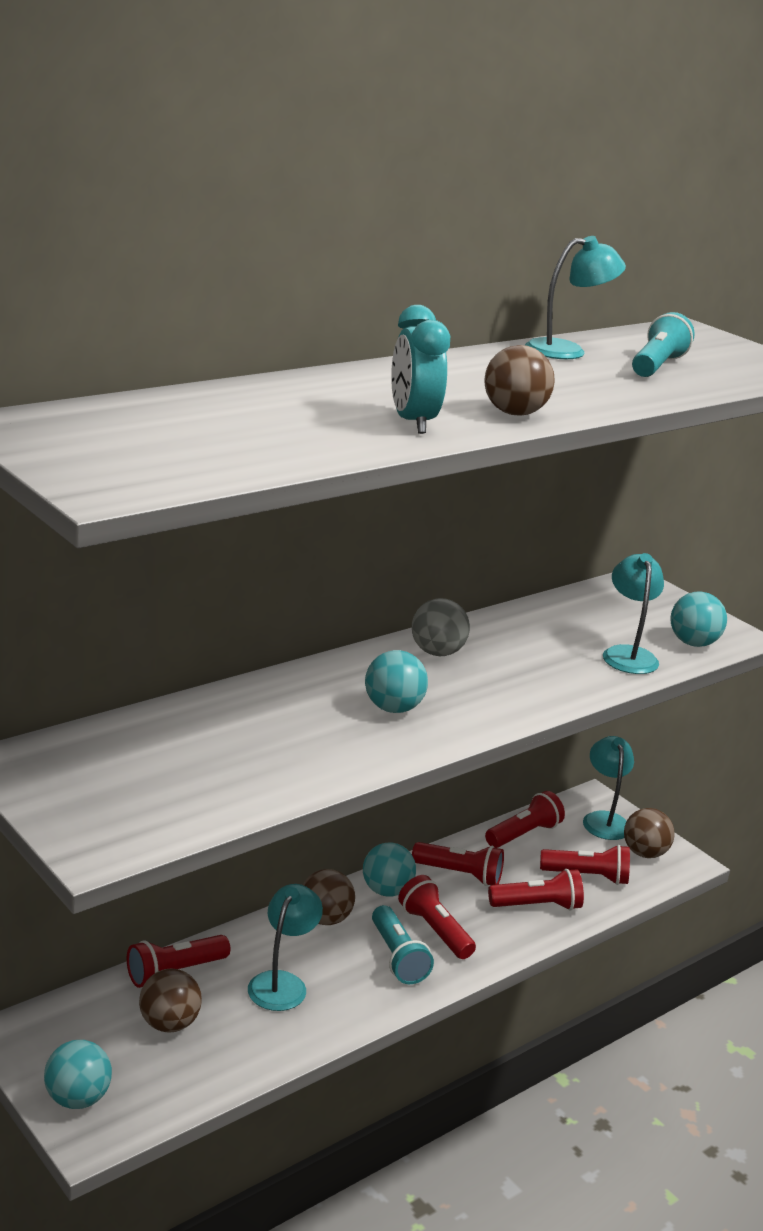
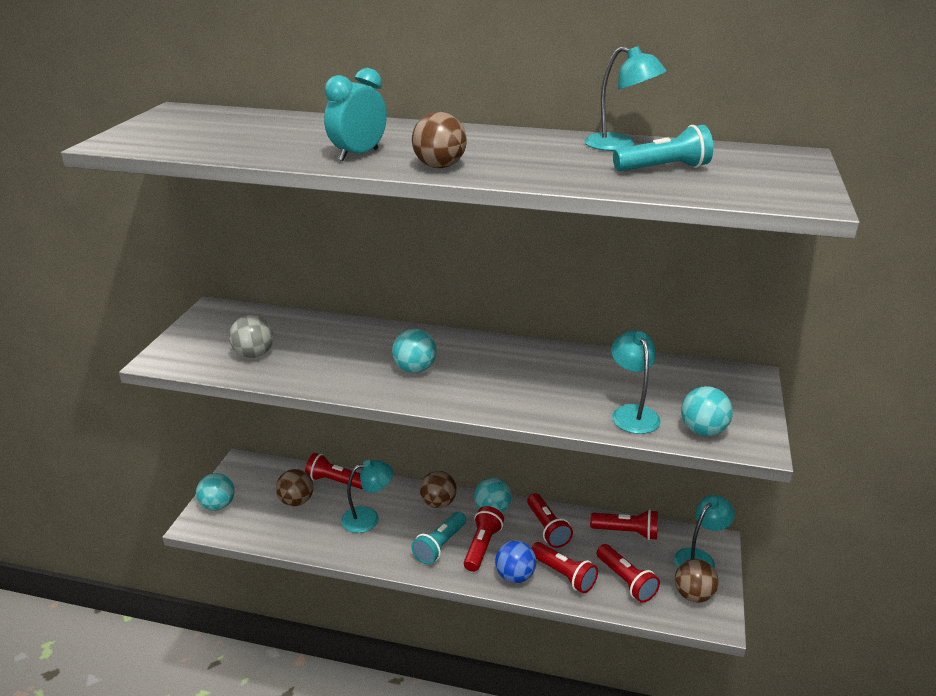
camera: 55 degrees right, 5 degrees up
(437, 652) = (505, 354): grey ball -> grey ball (254, 354)
(504, 935) = (515, 576): none -> blue ball
(628, 654) = (632, 413): turquoise lamp -> turquoise lamp turned 60 degrees counterclockwise

